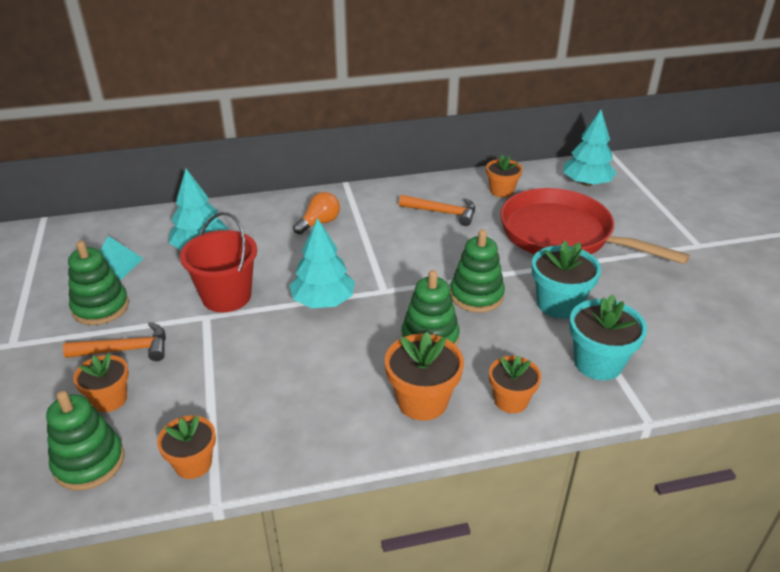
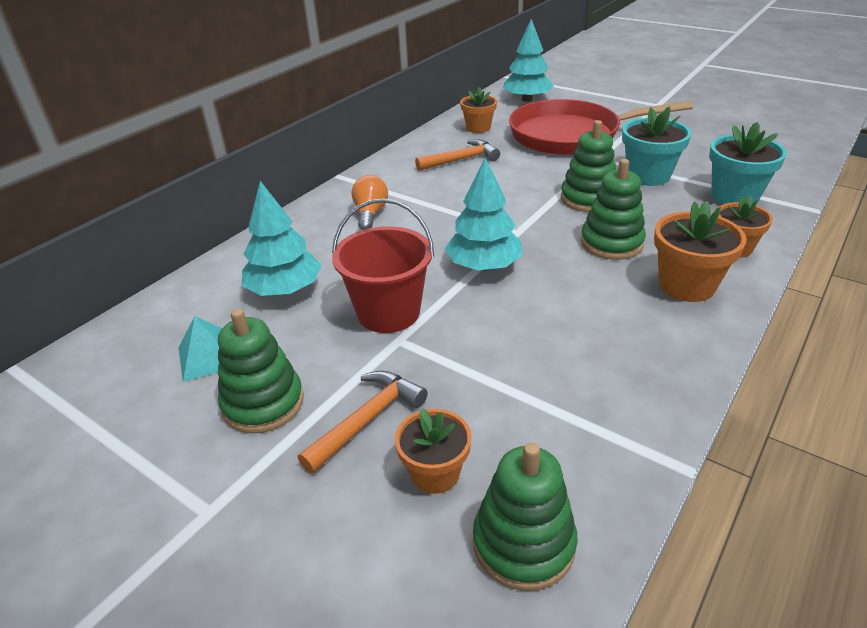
camera: 40 degrees left, 0 degrees up
(193, 464) = (618, 459): orange flower pot -> none

